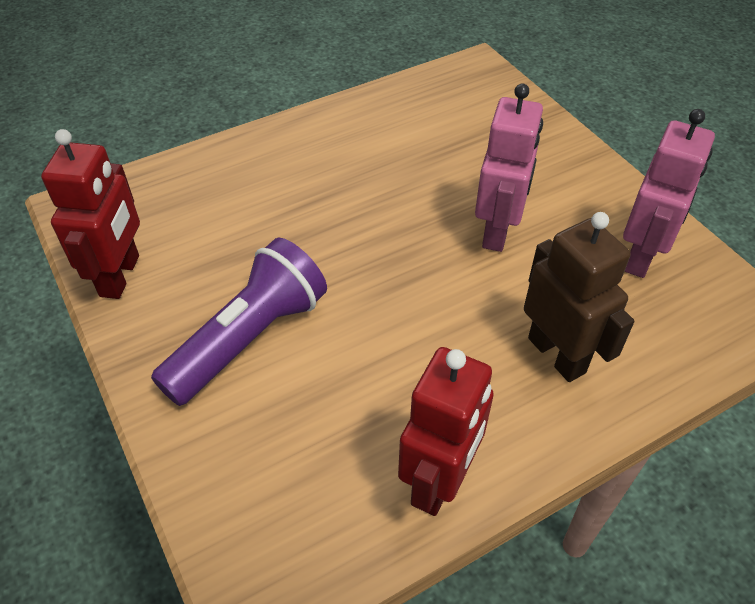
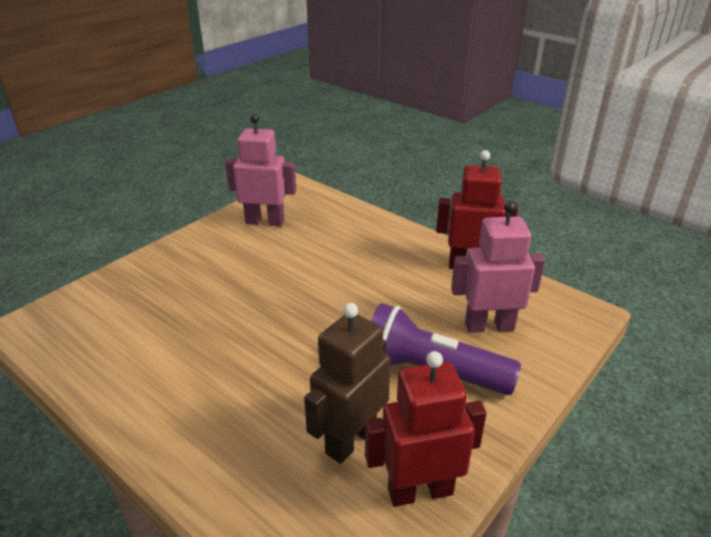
camera: 110 degrees left, 15 degrees down
(498, 231) = (263, 276): pink robot -> pink robot (489, 326)
(557, 355) = (360, 241): brown robot -> brown robot (350, 440)

